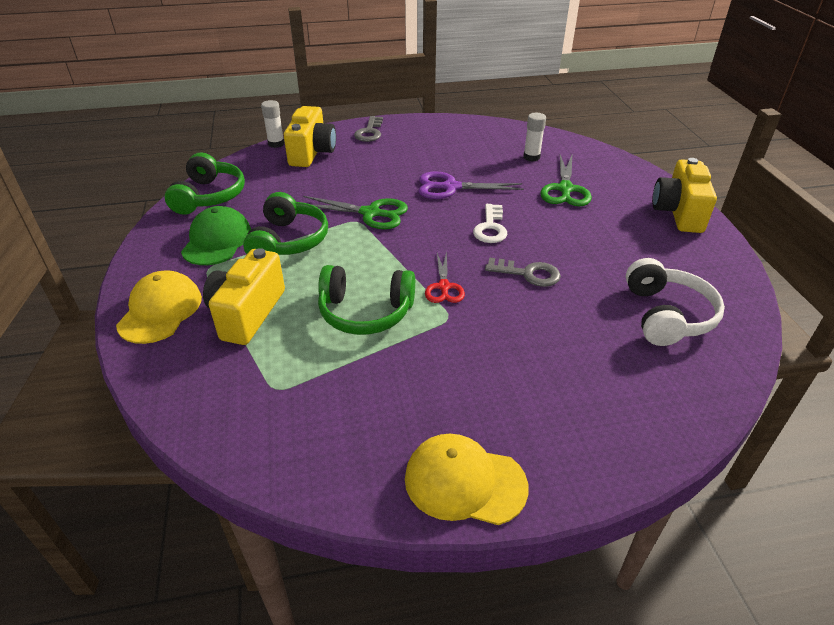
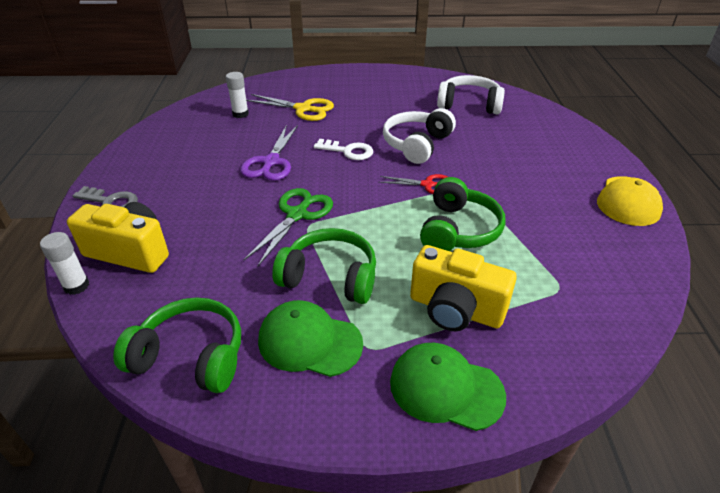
camera: 80 degrees left, 0 degrees up
(160, 311) = (446, 388): yellow cap -> green cap
(528, 274) = (417, 144): grey key -> white headphones
(565, 189) = (303, 109): green scissors -> yellow scissors
(678, 213) = (355, 75): yellow camera -> none

